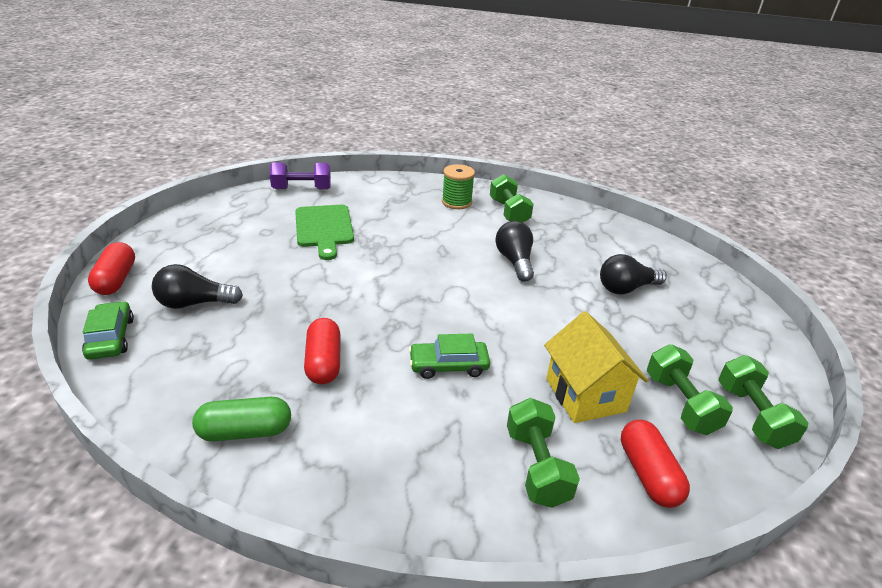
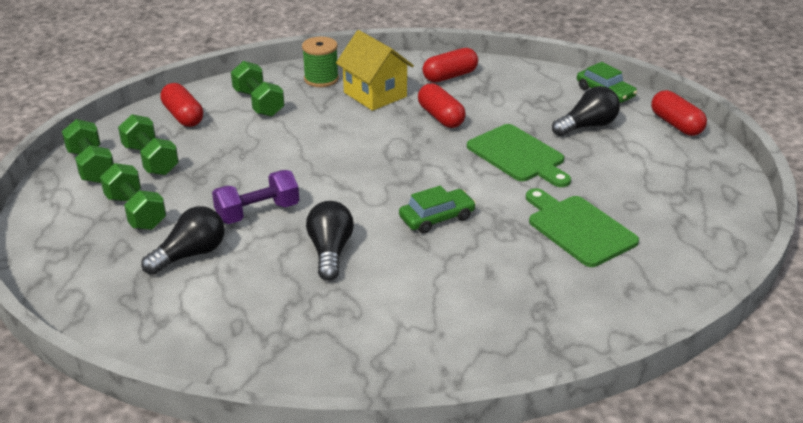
camera: 160 degrees right, 0 degrees up
(245, 431) = (450, 76): green capsule -> red capsule
(297, 293) = (518, 155): none -> green cutting board
(302, 189) = (683, 281): purple dumbbell -> purple dumbbell (257, 212)
(448, 365) = (345, 138): green car -> green car (437, 218)
(456, 202) = (458, 331): green spool -> green spool (321, 79)
(509, 212) = (372, 337): green dumbbell -> green dumbbell (136, 212)
(514, 261) = (330, 252): black light bulb -> black light bulb turned 150 degrees counterclockwise
(585, 395) = (230, 147): yellow house -> yellow house (375, 94)

